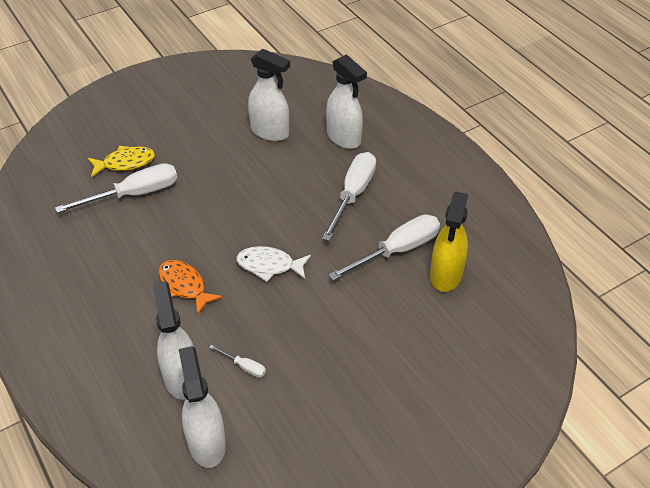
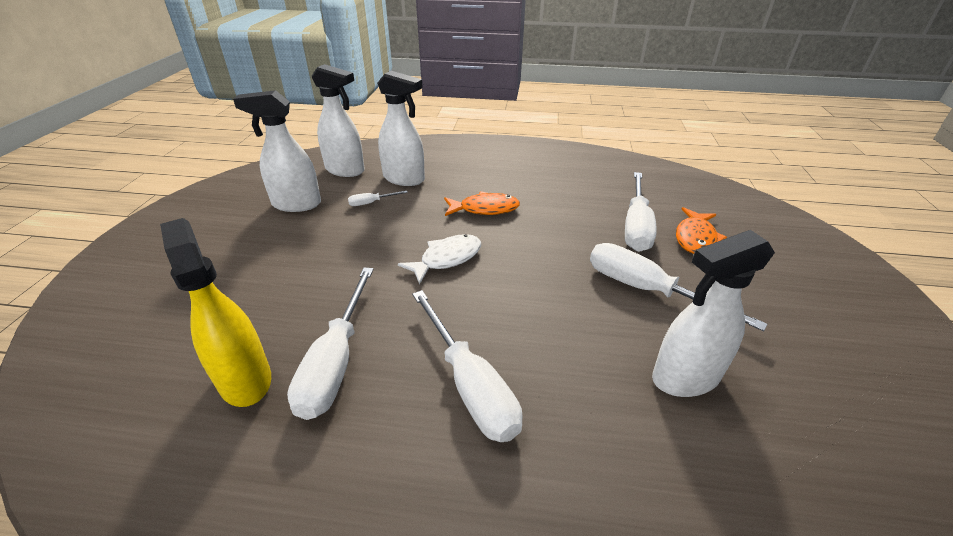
camera: 130 degrees right, 10 degrees down
(125, 163) = (695, 238): yellow fish -> orange fish
(211, 165) = (646, 290): none -> white screwdriver
(344, 138) = (606, 464): white spray bottle -> white spray bottle (296, 204)

